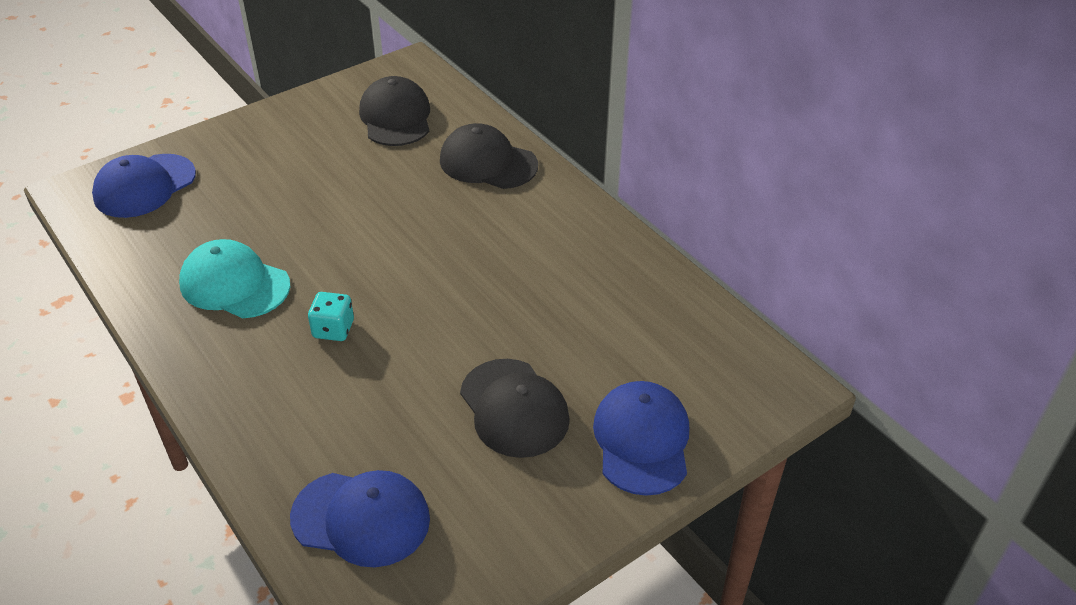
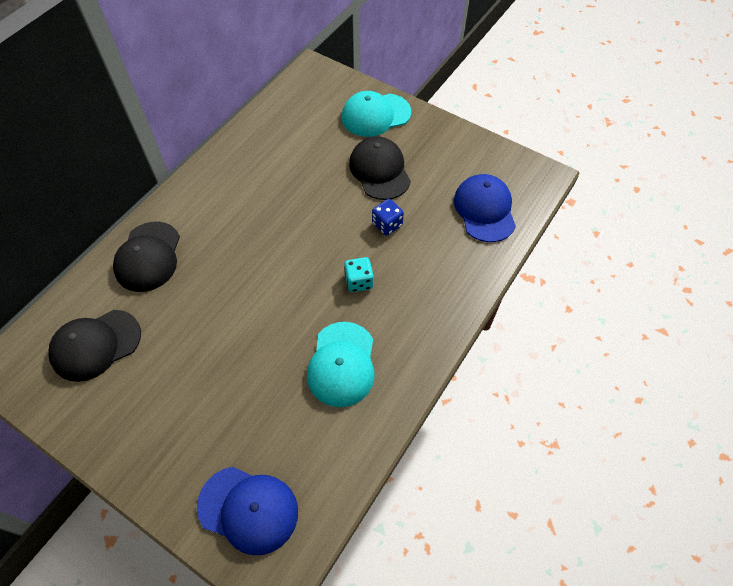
camera: 110 degrees left, 15 degrees up
(406, 385) = (387, 224): none -> blue dice
(514, 408) = (379, 170): black cap -> black cap turned 60 degrees counterclockwise
(642, 440) = (375, 115): blue cap -> turquoise cap

